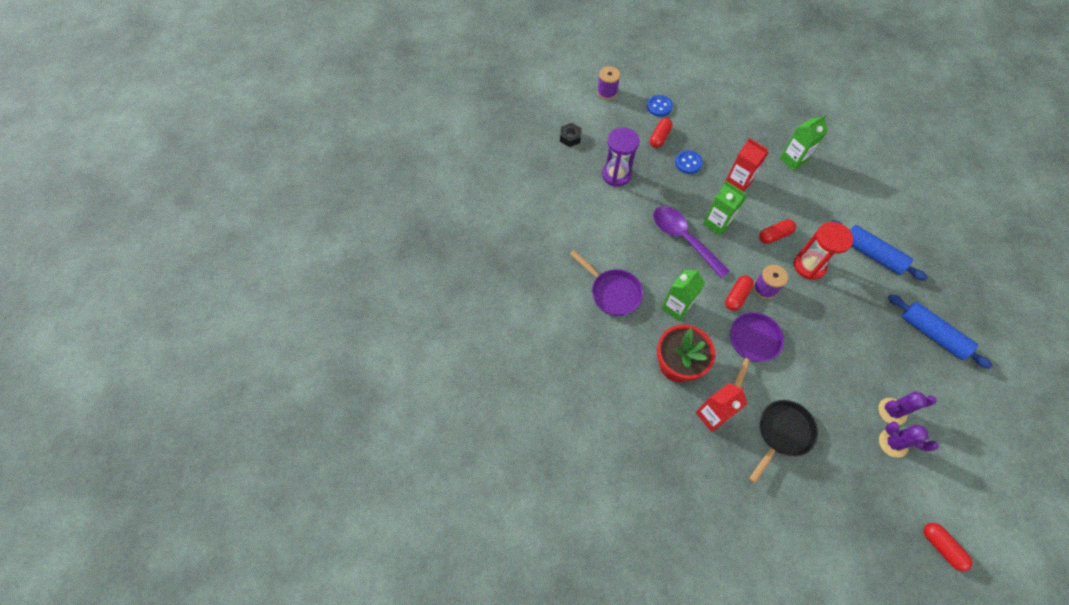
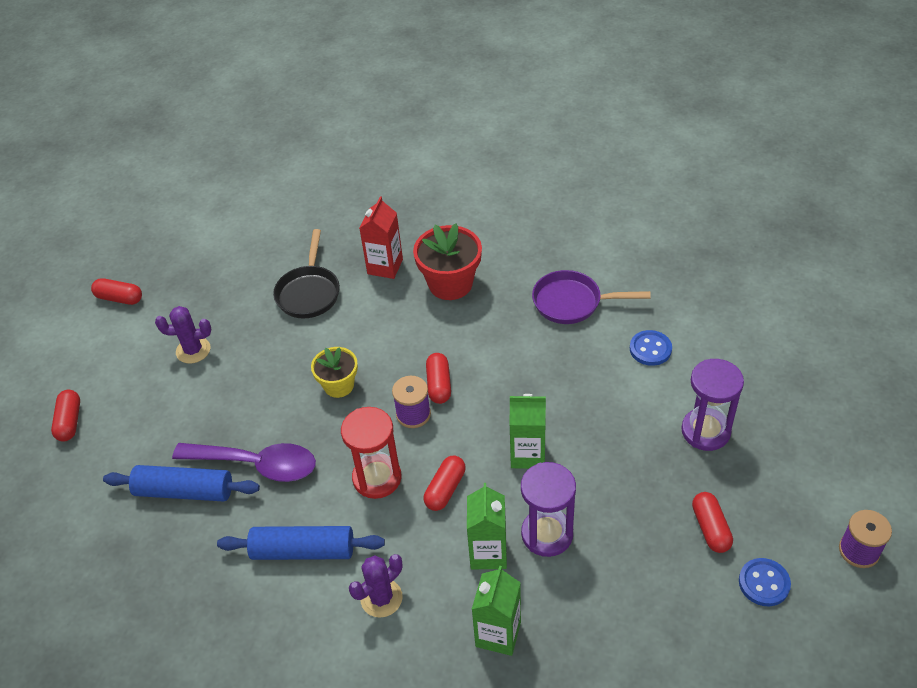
camera: 145 degrees right, 15 degrees down
(570, 137) = (816, 440): black nut -> none
(676, 307) = (495, 331): green carton -> green carton (488, 553)
(683, 238) = (551, 408): purple spoon -> purple spoon (256, 464)
(688, 163) = (636, 516): blue button -> blue button (650, 349)
(738, 182) = (547, 534): red carton -> purple hourglass
(752, 344) = (388, 348): purple pan -> none
(800, 340) = (339, 385): none -> yellow flower pot
(892, 411) = (204, 378): purple cactus -> purple cactus (381, 598)
(1004, 443) = (69, 421): none -> red capsule

